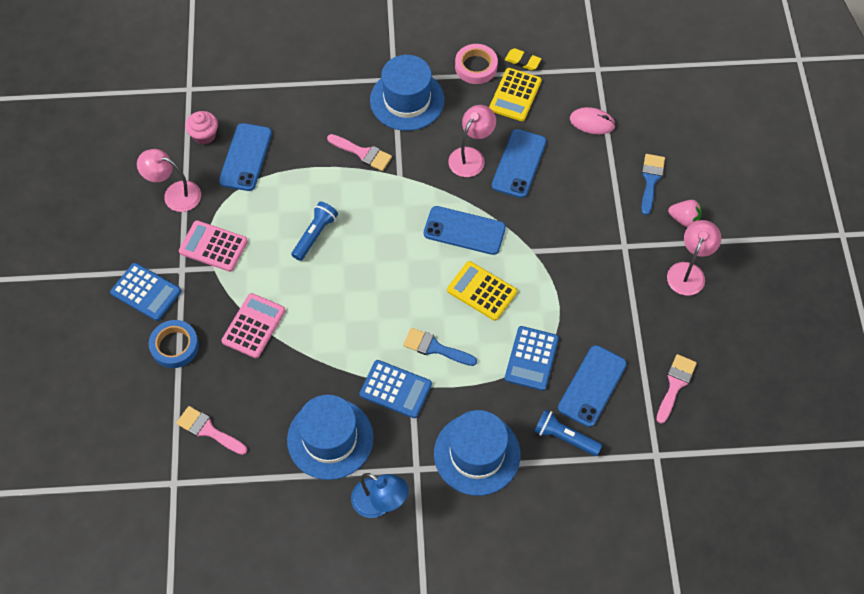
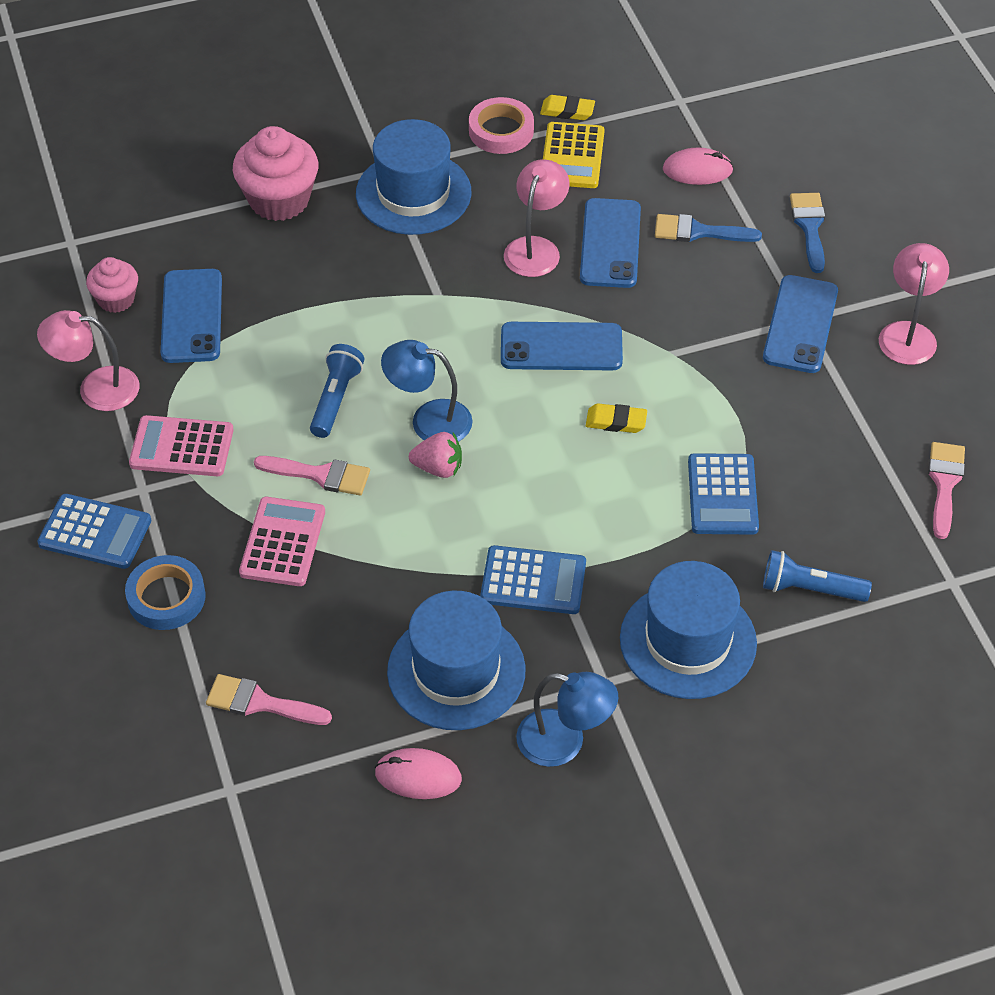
camera: 15 degrees left, 10 degrees down
(286, 503) = (418, 776): none -> pink mouse
(323, 86) = (279, 200): none -> pink cupcake
(363, 153) = (371, 276): pink brush -> pink brush (320, 475)
(367, 263) = (429, 420): none -> blue lamp
(435, 348) = (573, 512): blue brush -> blue brush (698, 231)
(481, 291) = (616, 421): yellow calculator -> yellow eraser
(592, 386) = (825, 512): blue phone -> blue phone (800, 324)
(684, 219) = (876, 267): pink strawberry -> pink strawberry (438, 468)

